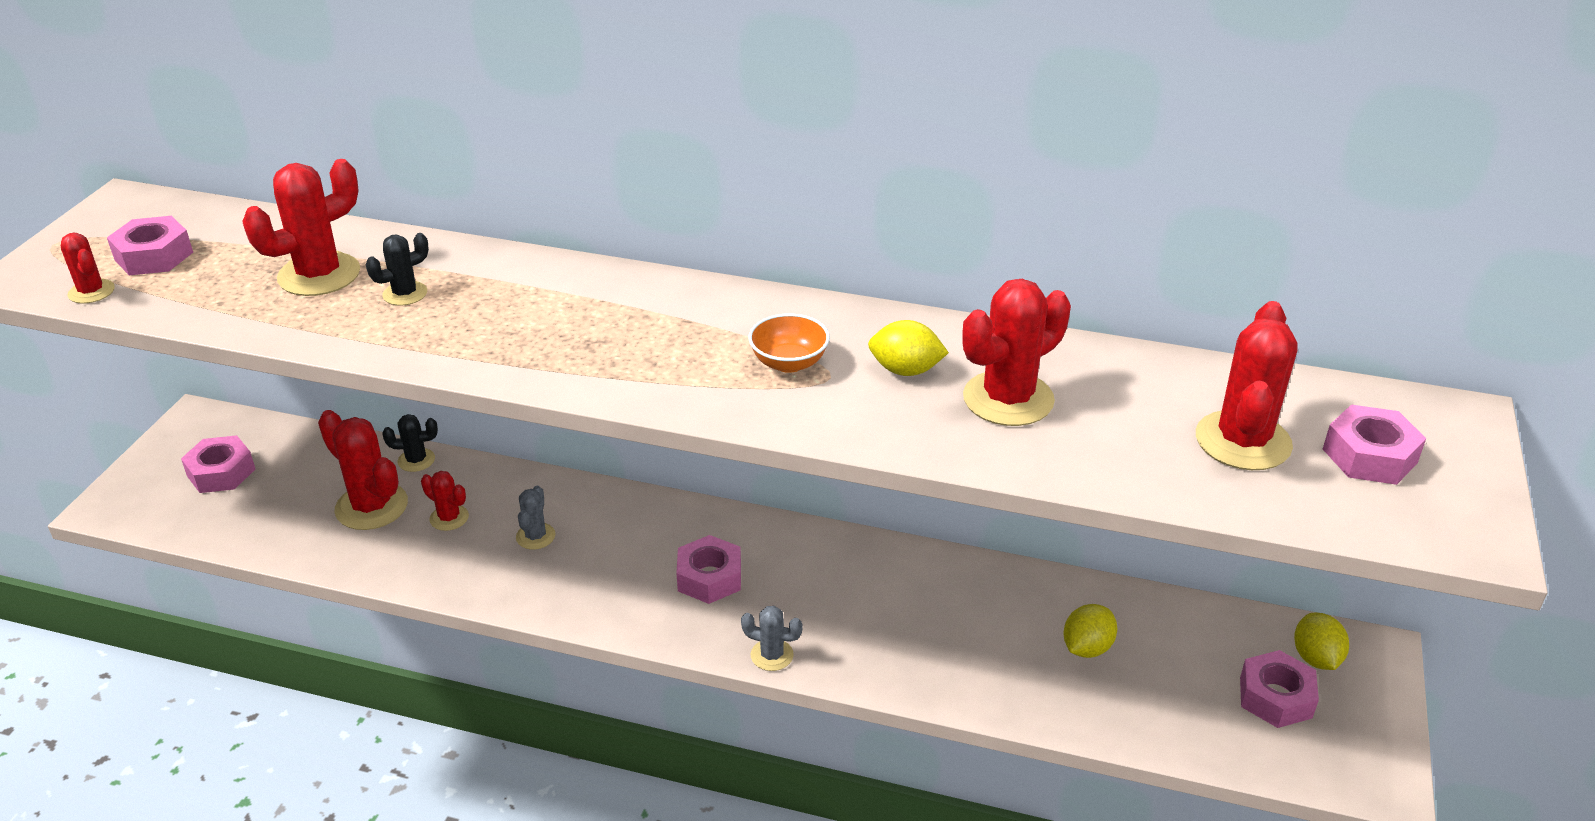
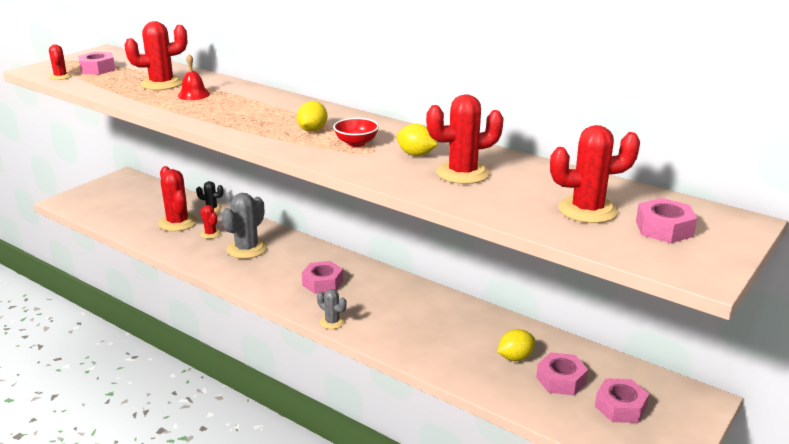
camera: 20 degrees right, 10 degrees down
(221, 472) = (120, 197): pink nut -> pink nut (561, 380)
(405, 294) = (193, 95): black cactus -> red bell
(535, 536) = (247, 249): grey cactus -> grey cactus, size x1.87
(789, 363) = (356, 143): orange bowl -> red bowl
(1243, 441) = (587, 210): red cactus -> red cactus turned 45 degrees clockwise
(1315, 658) = (660, 394): yellow lemon -> yellow lemon (312, 130)

